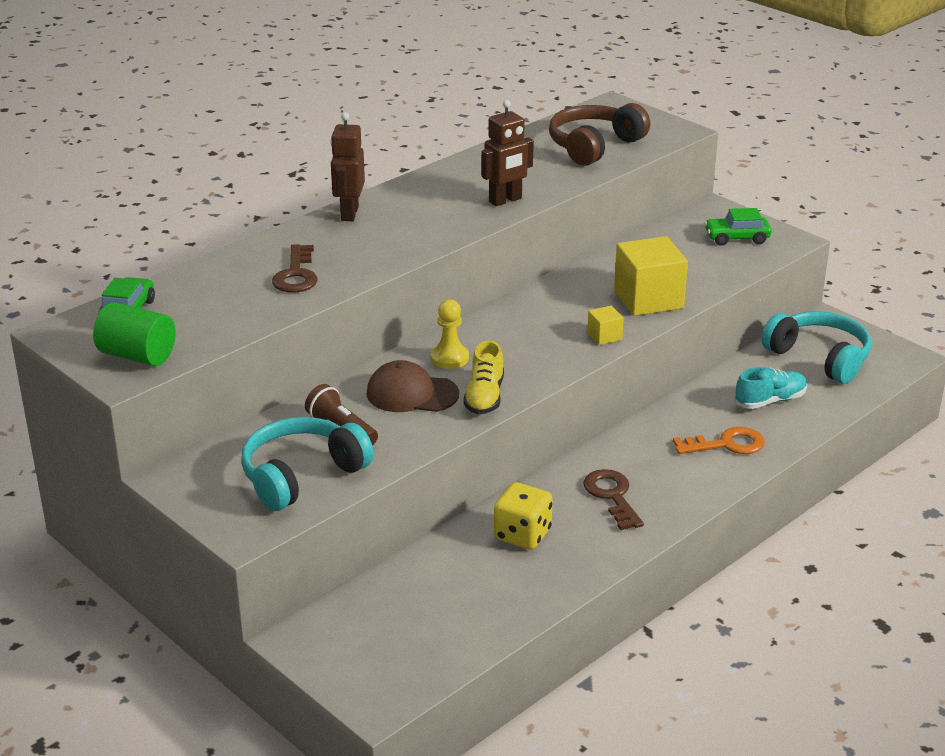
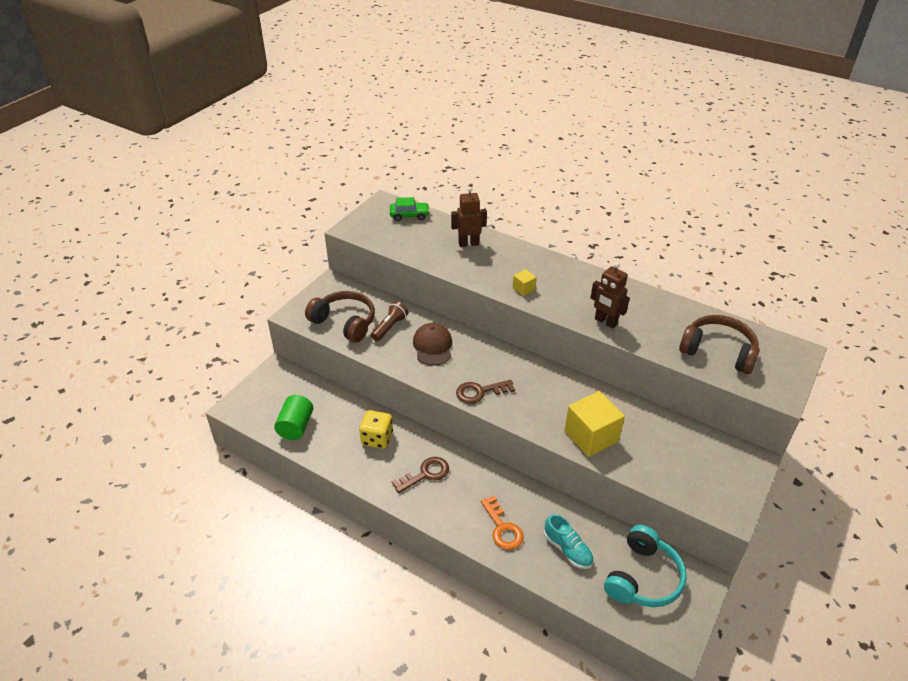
camera: 75 degrees right, 10 degrees up
(137, 356) = (369, 228): green cylinder -> green cylinder (296, 426)
(296, 275) = (469, 259): brown key -> brown key (480, 392)
(302, 476) = (344, 323): turquoise headphones -> brown headphones
(349, 214) = (550, 262): brown robot -> brown robot (468, 243)
(449, 358) = (476, 354): yellow pawn -> none
(484, 397) = (440, 376): yellow shoe -> none
(604, 336) = (531, 420): yellow cube -> yellow cube (523, 289)
(736, 238) = (713, 478): green car -> none

